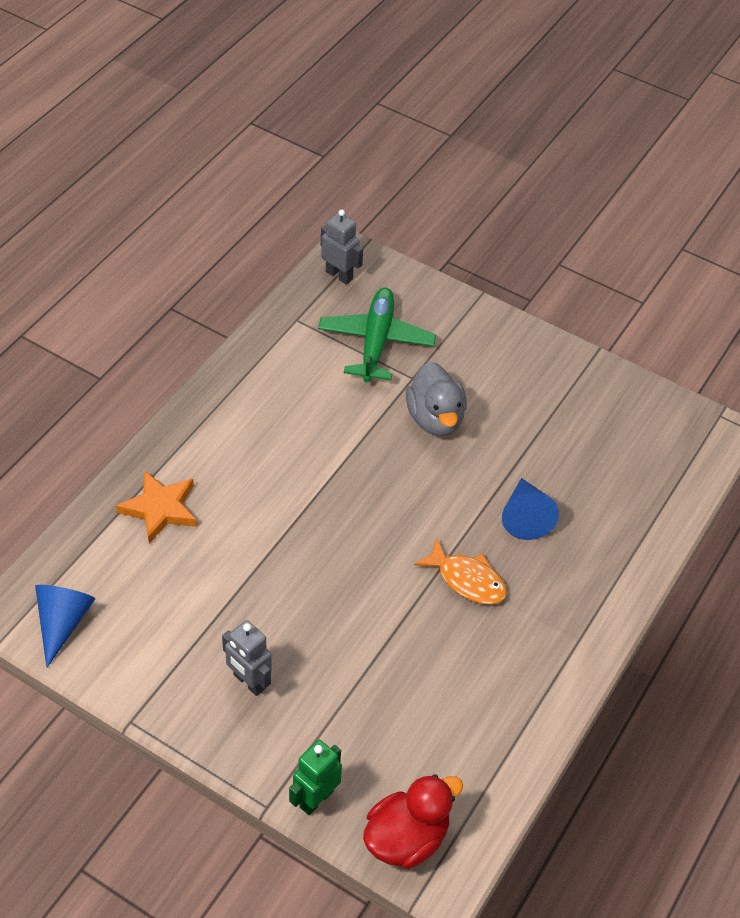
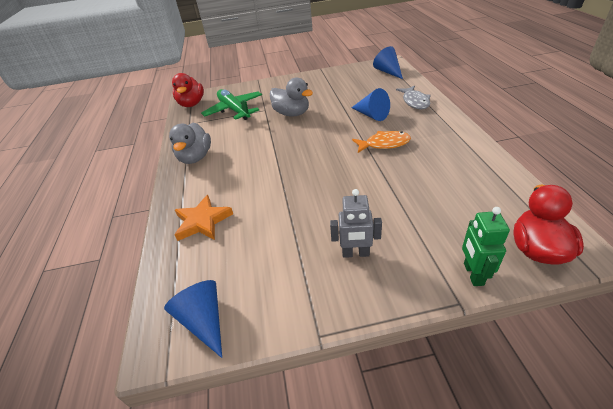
camera: 35 degrees left, 10 degrees down
(243, 398) = (195, 157): none -> grey duck
(339, 275) = (192, 104): grey robot -> red duck
(615, 547) = (415, 102): none -> grey fish
(680, 450) = (388, 72): none -> blue cone

